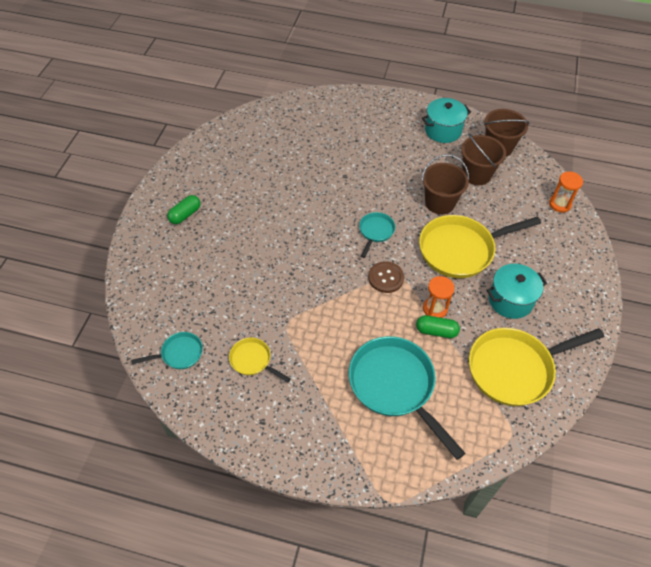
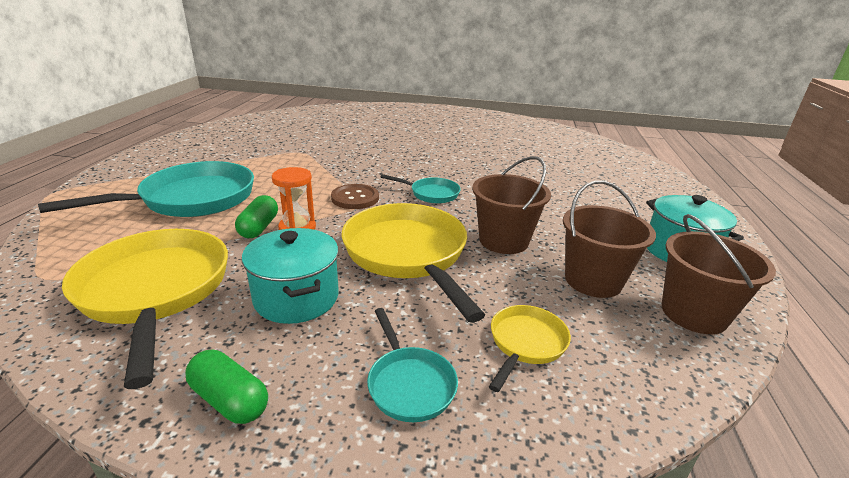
camera: 85 degrees right, 25 degrees down
(179, 354) = (283, 120): turquoise pan -> turquoise pan (409, 384)
(185, 215) = (433, 118): green capsule -> green capsule (229, 400)
(253, 360) = (263, 141): yellow pan -> yellow pan (526, 343)
(560, 204) = (573, 401): orange hourglass -> none

